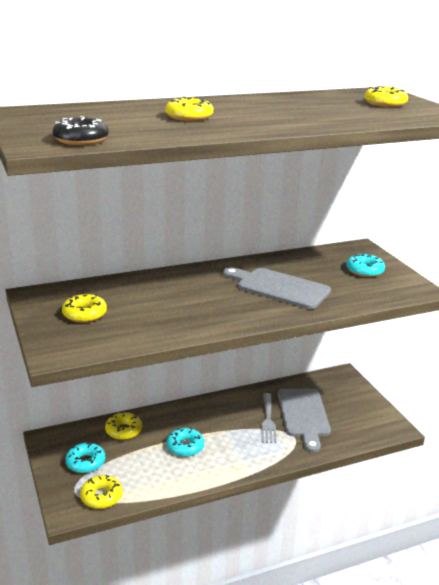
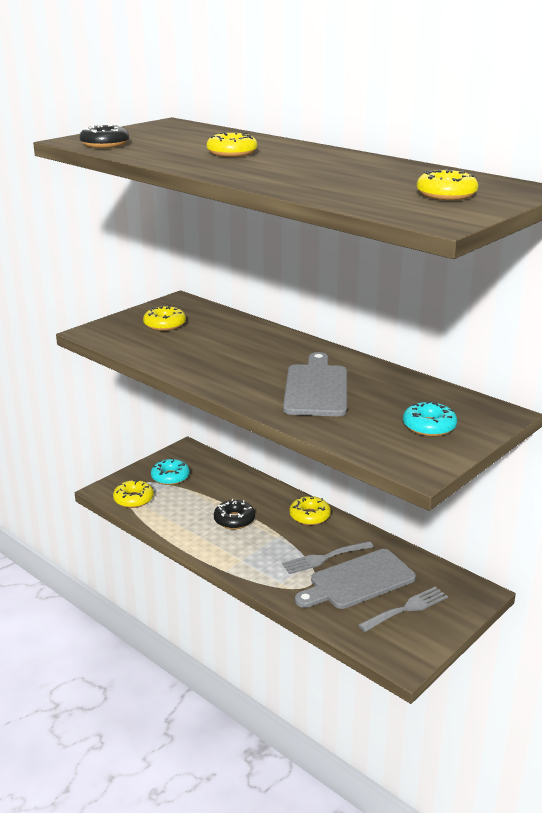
camera: 65 degrees right, 0 degrees up
(124, 430) = (229, 480): yellow donut -> yellow donut (309, 516)
(185, 447) = (234, 520): turquoise donut -> black donut
(344, 407) = (406, 608): none -> grey fork

